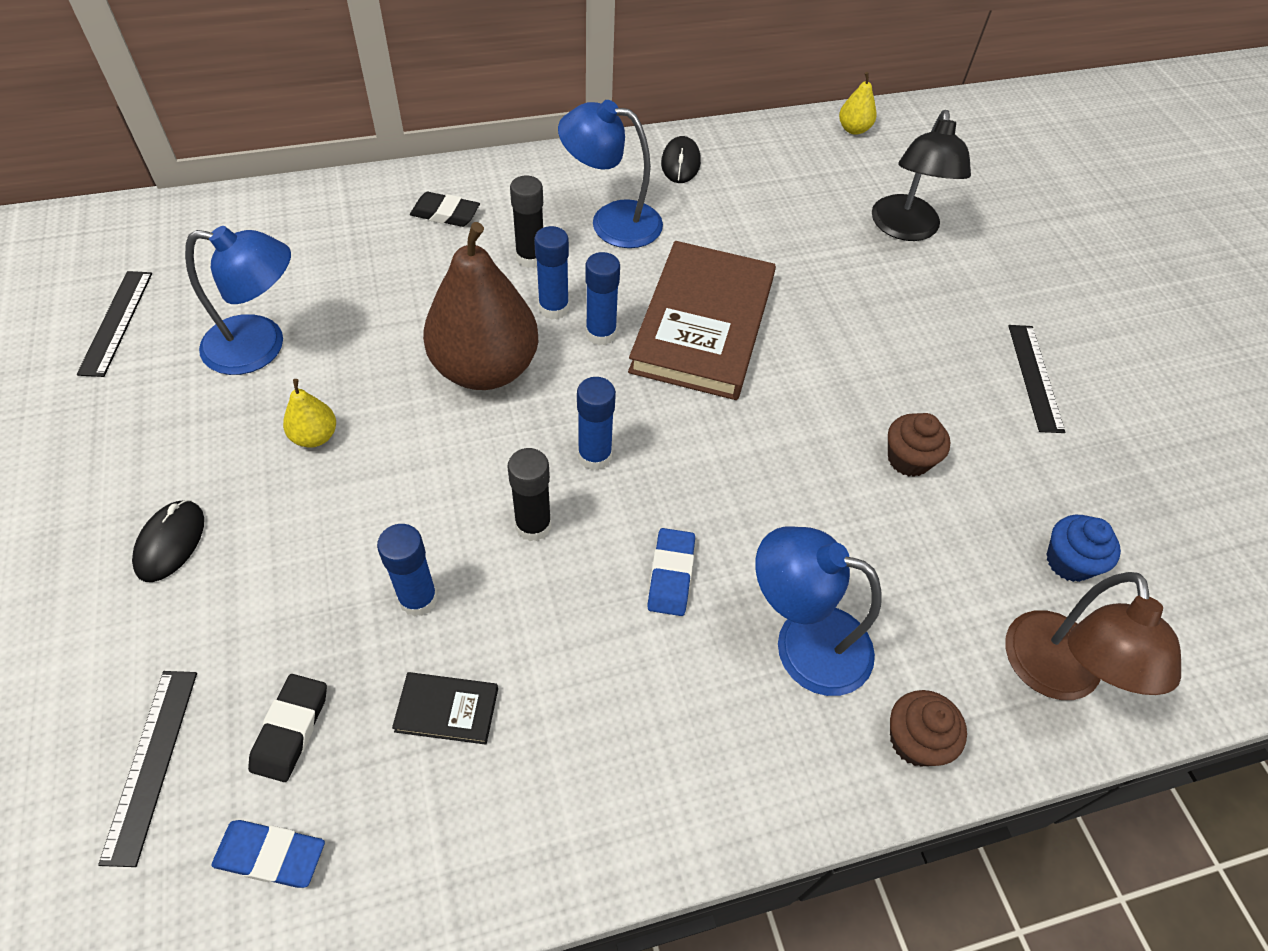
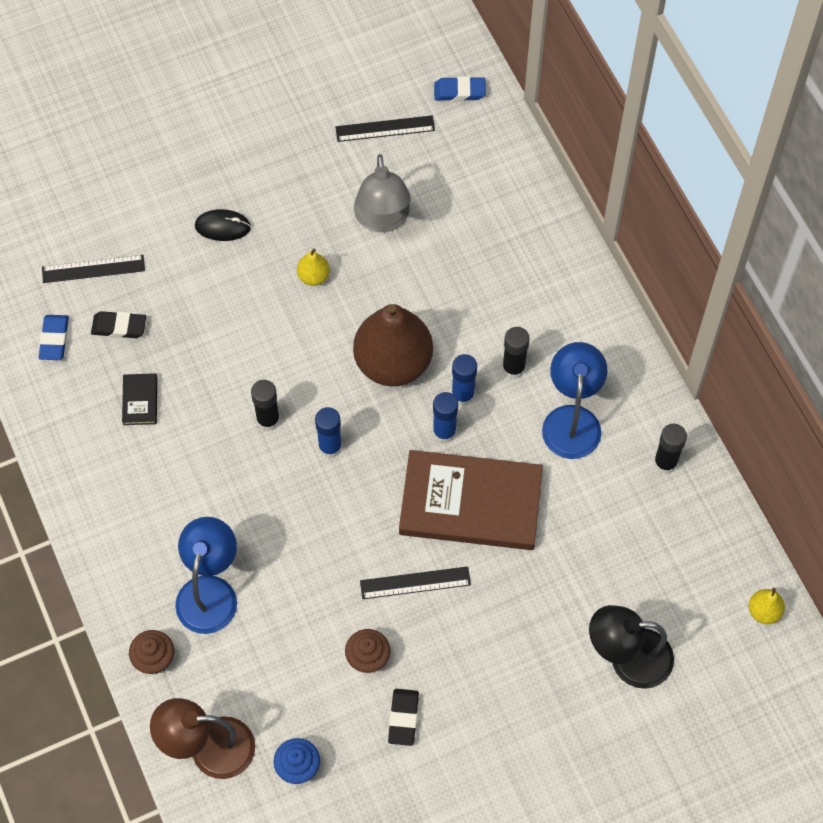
camera: 85 degrees right, 10 degrees up
(260, 347) = (382, 219): blue lamp -> grey lamp
(418, 599) = (206, 368): blue glue stick -> none
(445, 214) = (548, 297): black eraser -> black eraser (403, 718)
(671, 575) = (245, 507): blue eraser -> blue eraser (459, 91)
(680, 163) = (665, 463): black mouse -> black glue stick
(1034, 377) = (471, 759): black ruler -> black ruler (415, 582)

